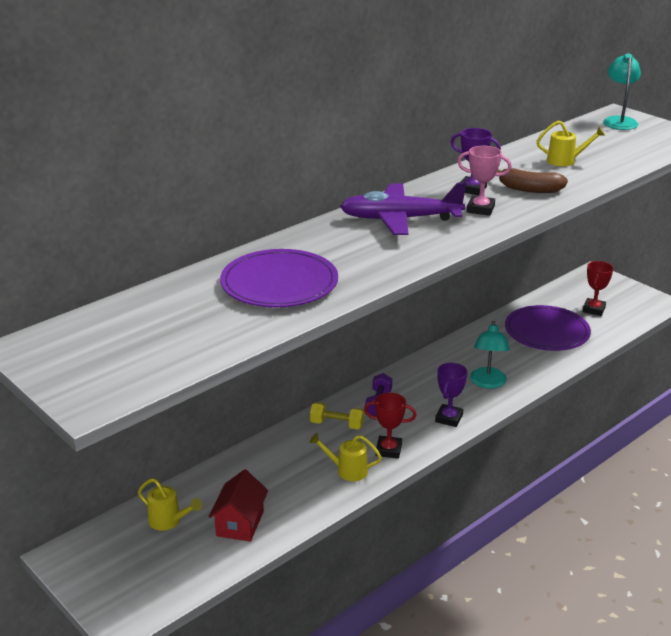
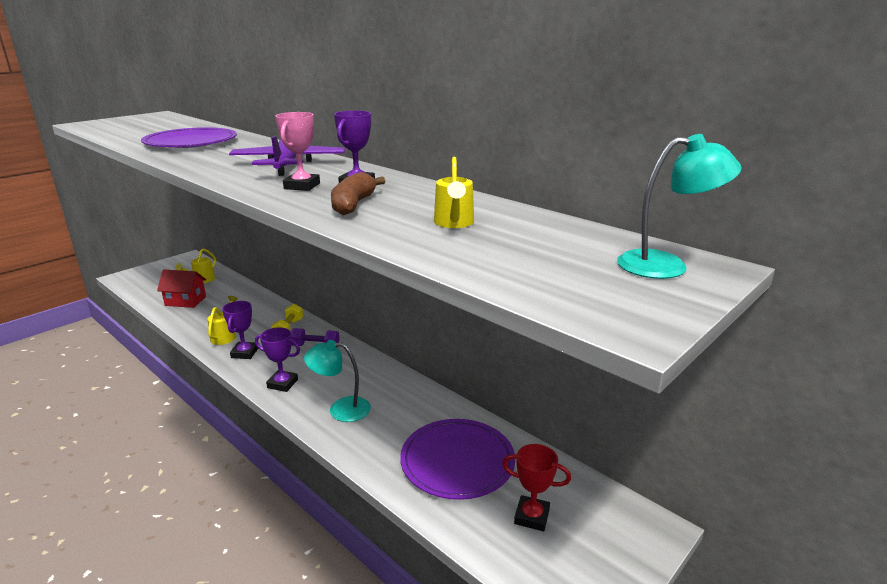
camera: 85 degrees right, 5 degrees down
(388, 450) = (244, 353): red trophy -> purple trophy

